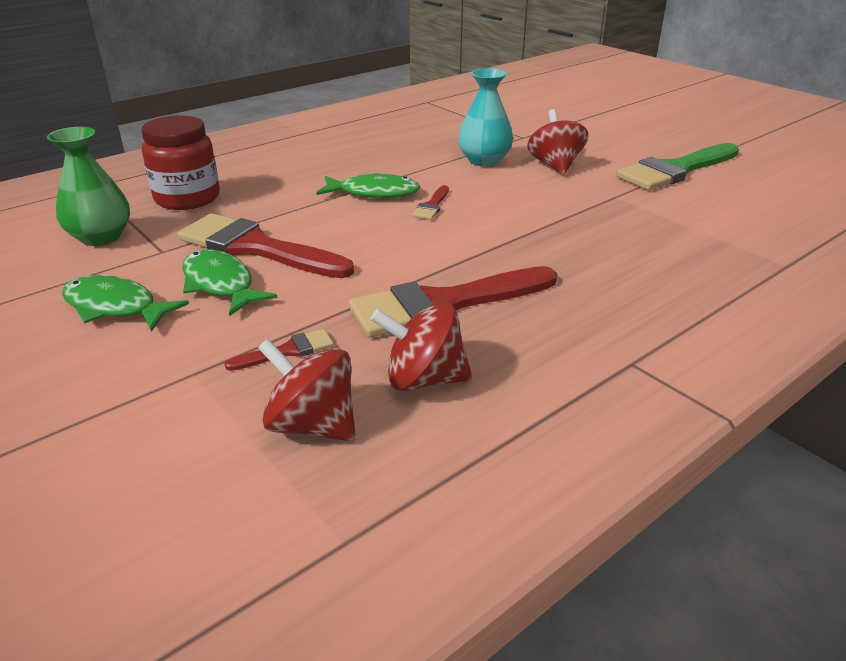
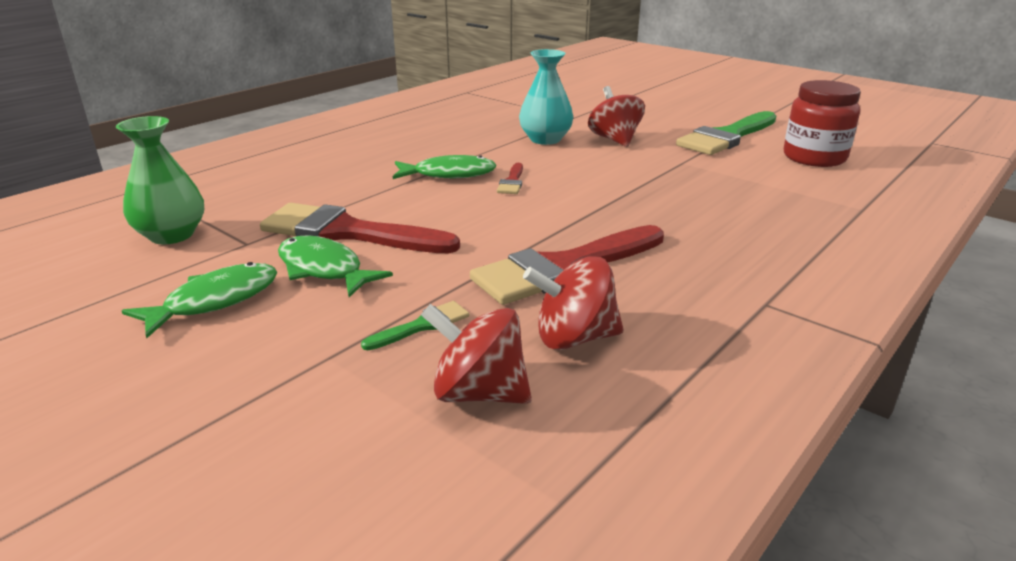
camera: 10 degrees left, 5 degrees down
(115, 307) = (215, 301): green fish -> green fish turned 120 degrees clockwise
(187, 198) = (254, 192): red jar -> red jar (814, 158)
(287, 351) = (422, 326): red brush -> green brush

